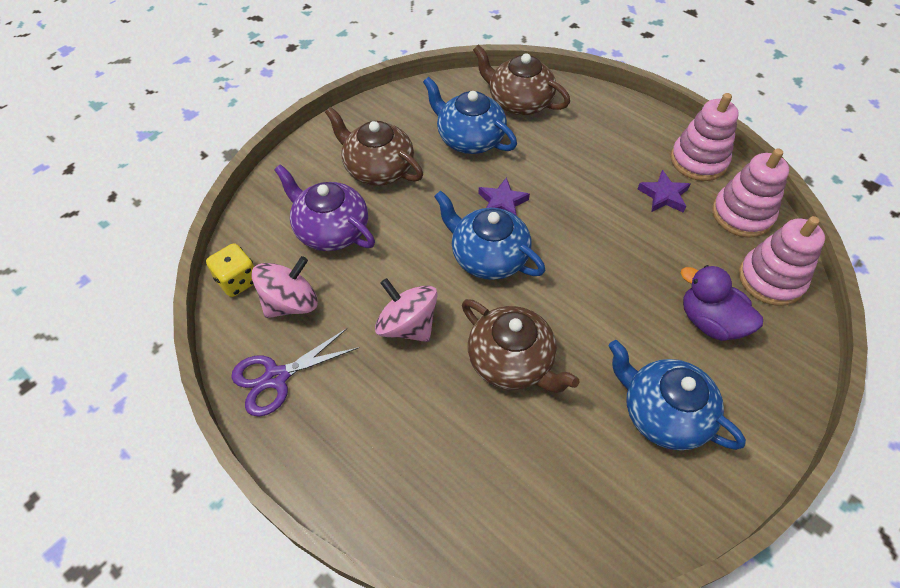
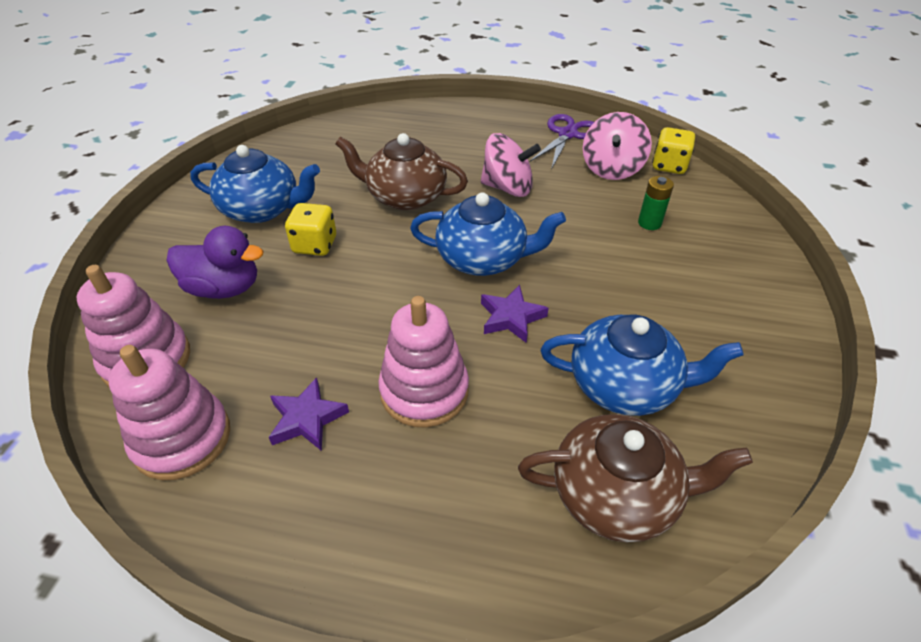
camera: 150 degrees right, 10 degrees down
(331, 230) = (649, 223): purple teapot -> green battery
(377, 169) = (682, 296): brown teapot -> none
(621, 336) = (315, 245): none -> yellow dice
(698, 161) = (260, 514): pink stacking toy -> pink stacking toy (424, 391)

